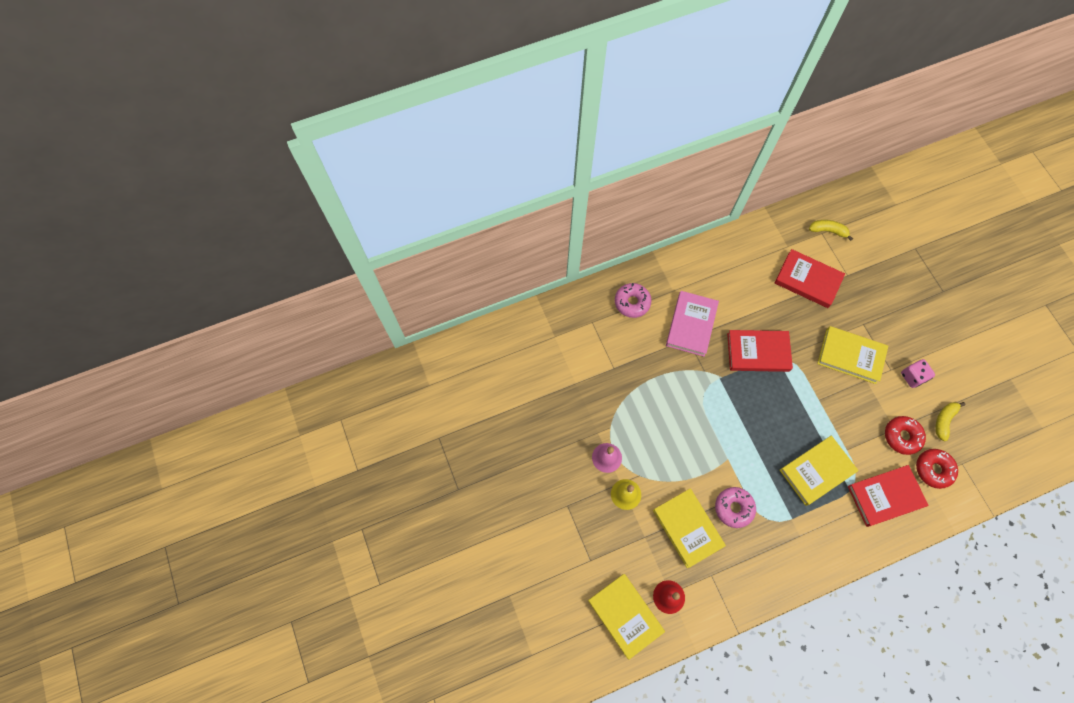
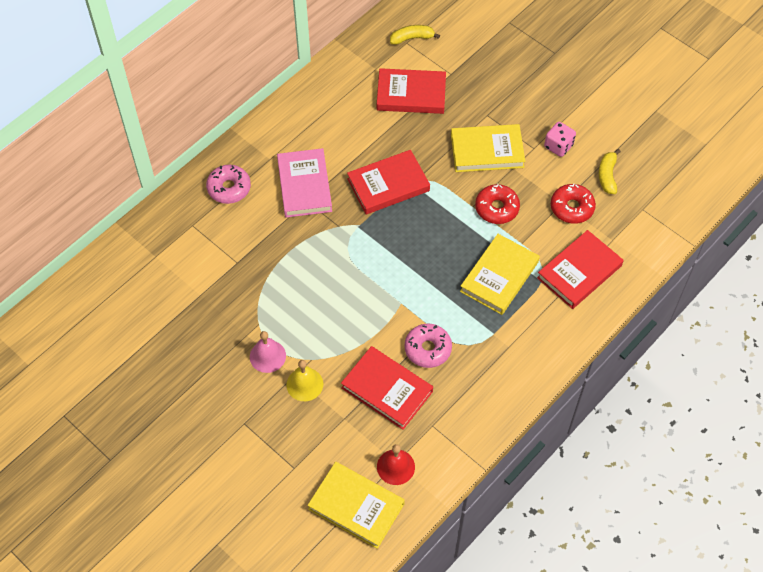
camera: 25 degrees left, 10 degrees down
(687, 528) = (387, 389): yellow book -> red book
(933, 469) = (616, 226): red donut -> red donut (497, 208)

